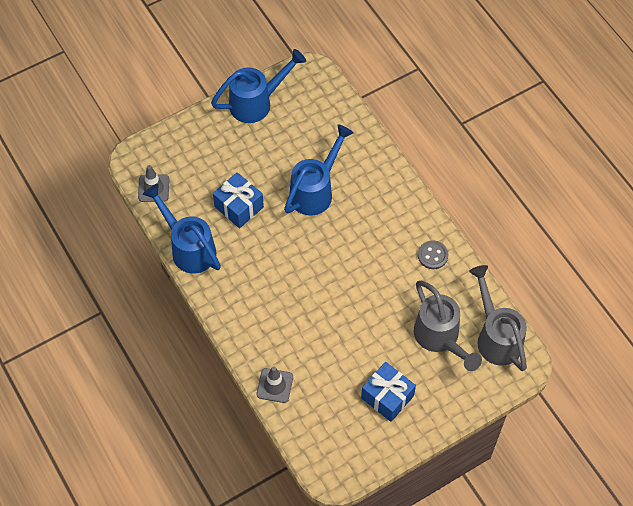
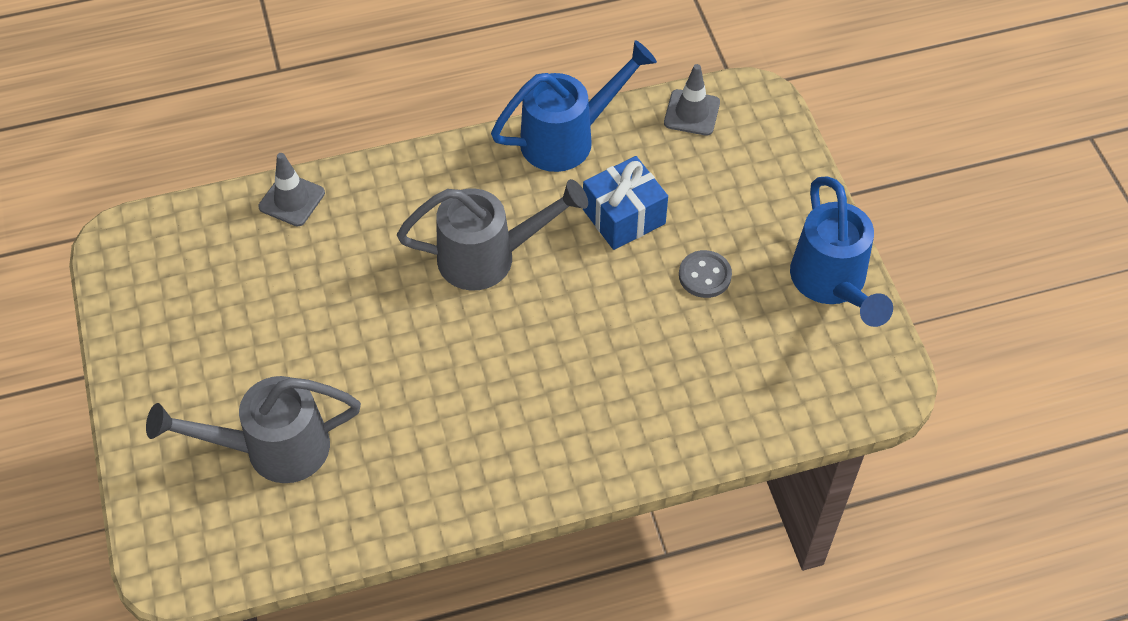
camera: 105 degrees right, 5 degrees down
(315, 190) = (624, 332): blue watering can -> none
(387, 397) = (205, 343): blue gift -> none
(432, 255) = (434, 482): grey button -> grey button (705, 275)
(496, 336) = (239, 540): grey watering can -> grey watering can (489, 257)

